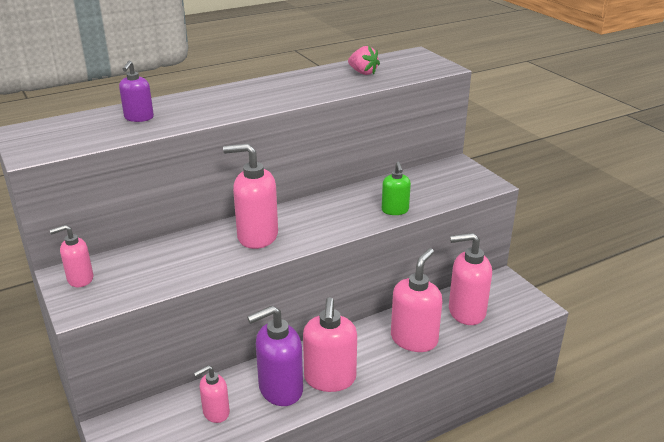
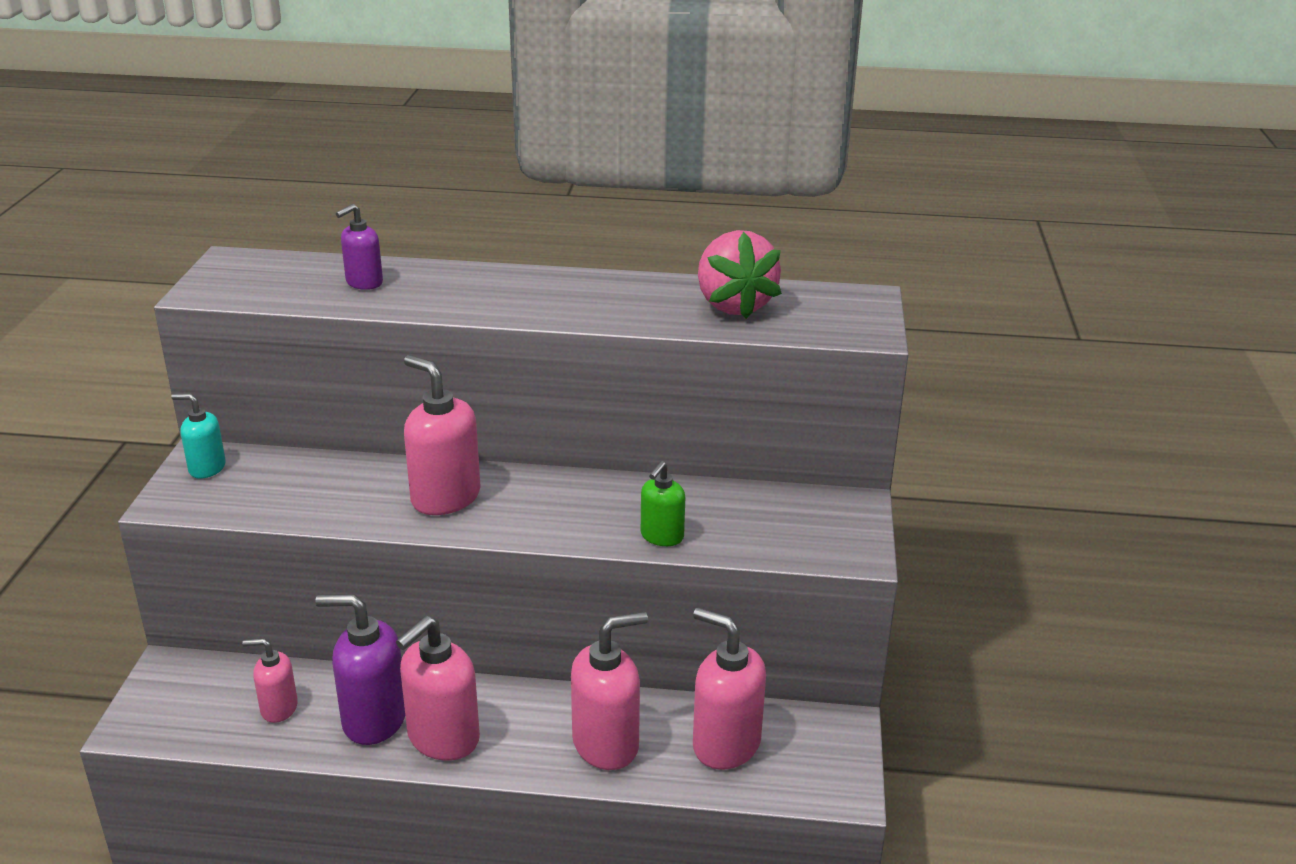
camera: 35 degrees right, 0 degrees up
(80, 279) = (207, 468): pink soap dispenser -> turquoise soap dispenser
(363, 73) = (734, 305): pink strawberry -> pink strawberry, size x1.78

